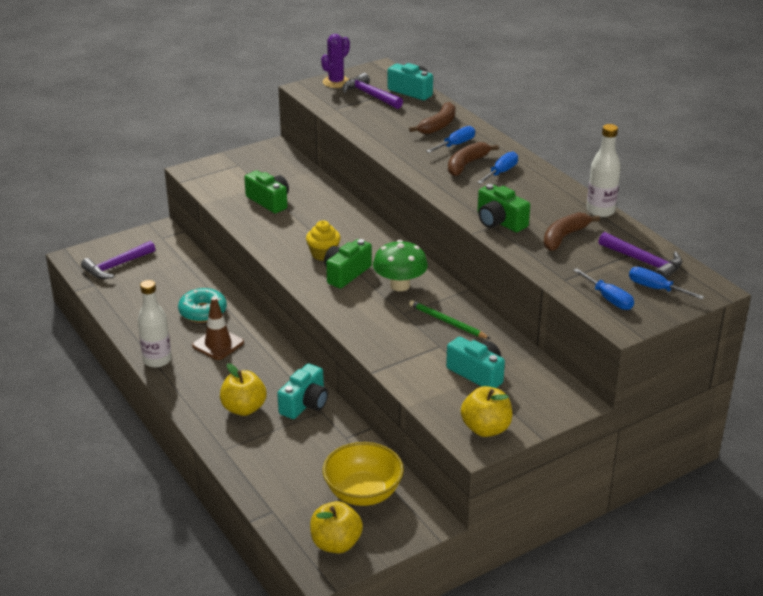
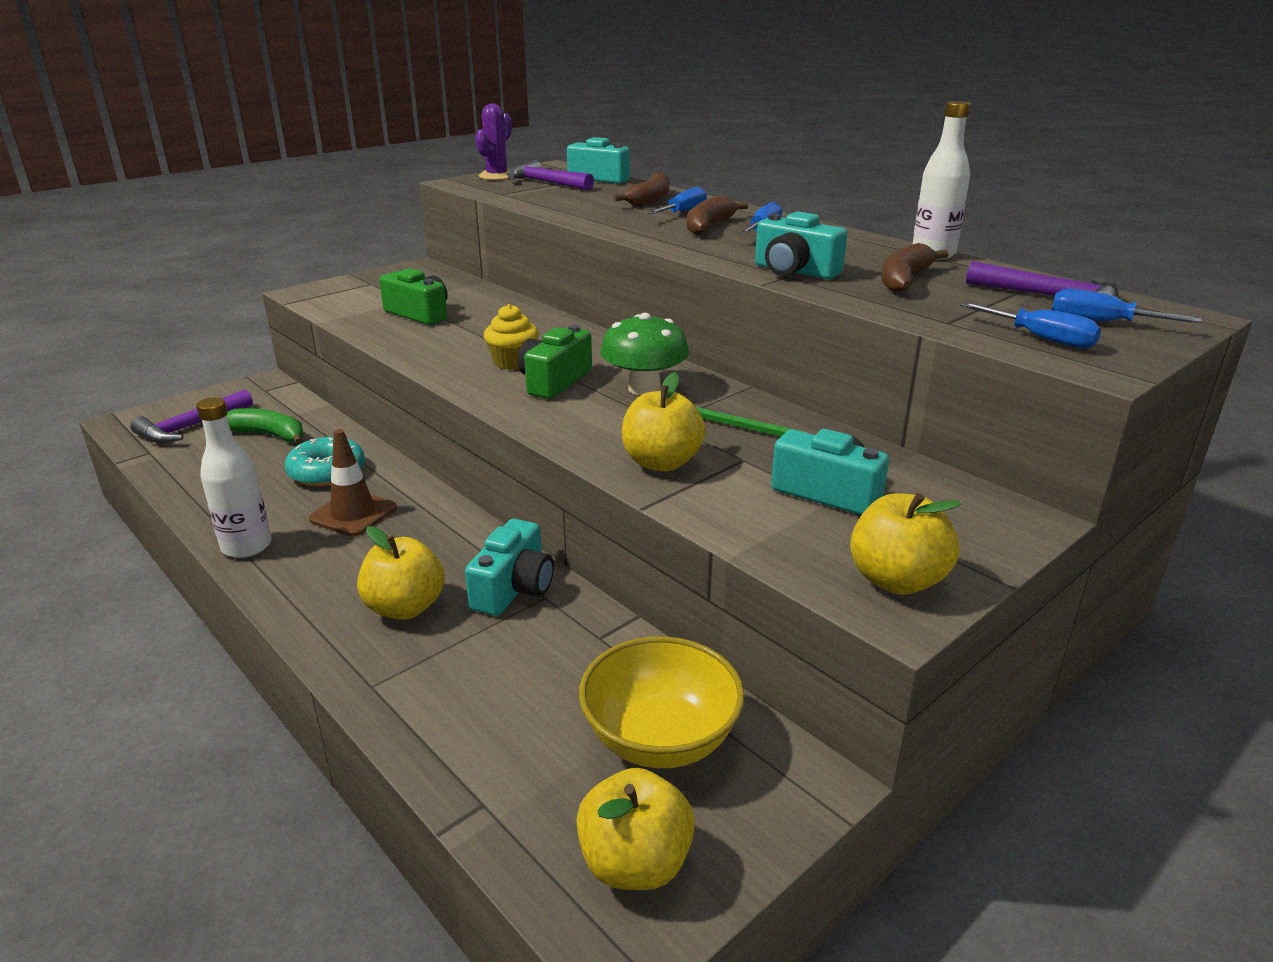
camera: 10 degrees left, 5 degrees down
(166, 278) = (269, 435): none -> green banana
(392, 343) = (661, 463): none -> yellow apple
(499, 222) = (794, 271): green camera -> turquoise camera

